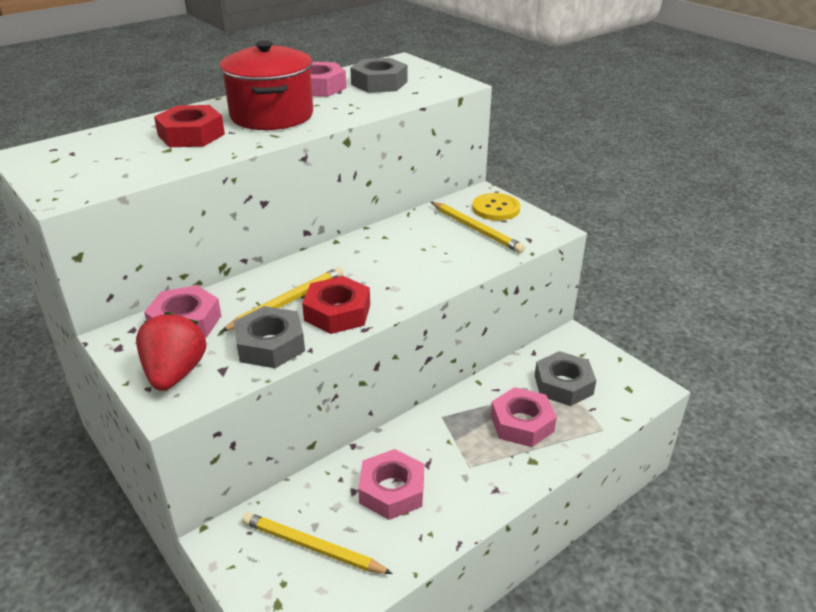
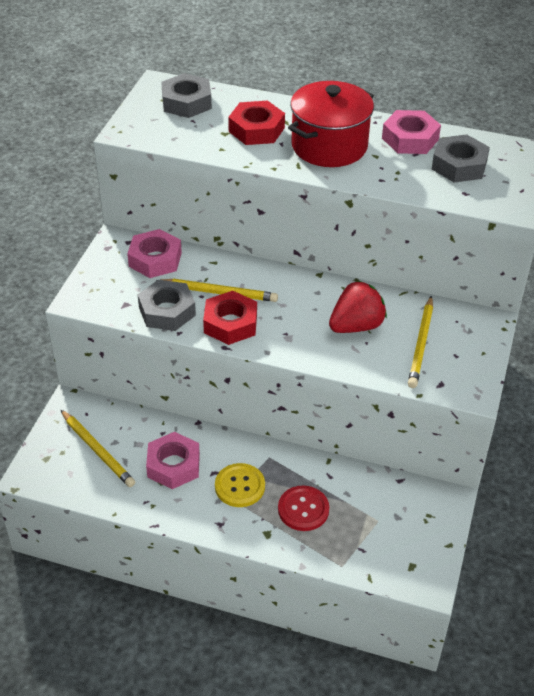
camera: 55 degrees right, 10 degrees up
(175, 373) = (105, 286): red strawberry -> red strawberry (356, 326)
(312, 547) = (97, 450): yellow pencil -> yellow pencil turned 150 degrees clockwise
(496, 208) = (470, 341): yellow button -> yellow button (240, 486)
(522, 423) = (303, 509): pink nut -> red button
(563, 385) = (375, 518): grey nut -> grey nut (186, 102)

